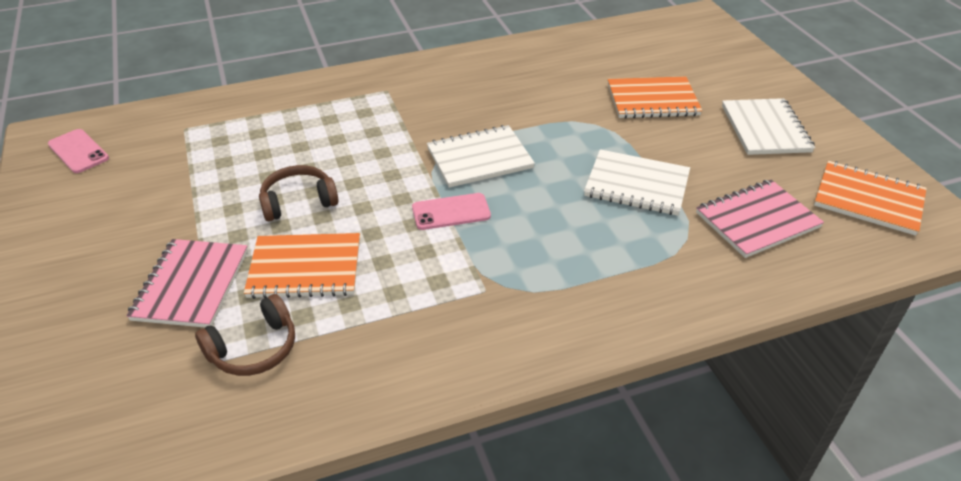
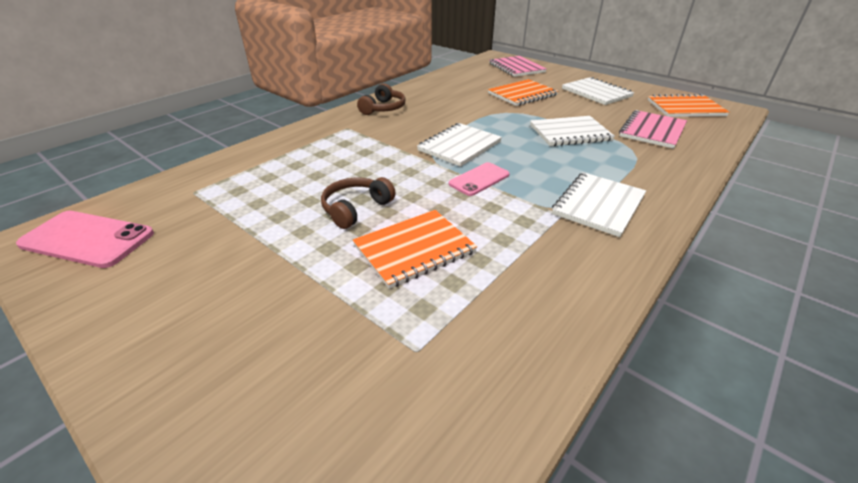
camera: 30 degrees left, 5 degrees down
(78, 151) = (87, 239): pink phone -> pink phone, size x1.56
(191, 285) = (324, 300): pink notebook -> pink notebook (516, 68)
(254, 349) = (441, 324): brown headphones -> brown headphones (383, 108)
(540, 295) = (598, 205): none -> white notebook

